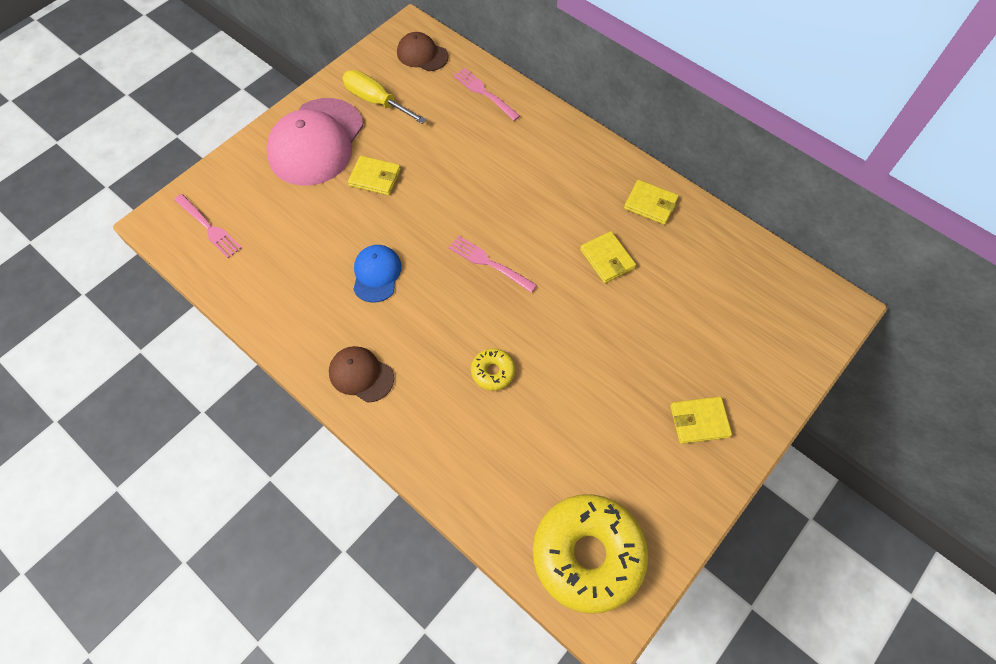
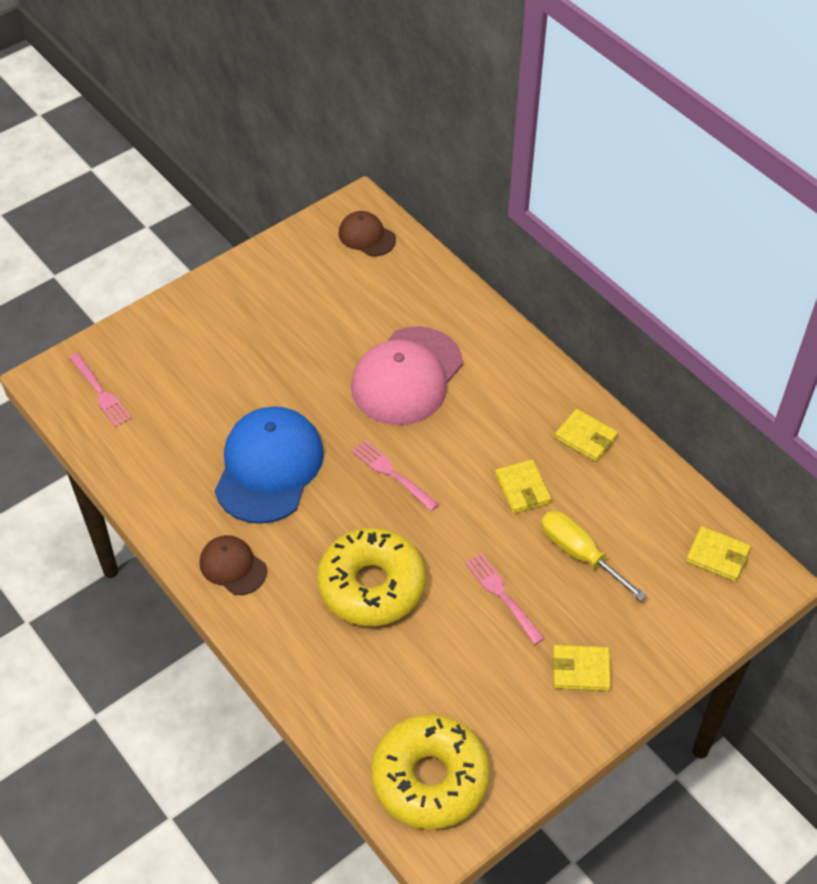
camera: 10 degrees right, 10 degrees down
(316, 142) = (230, 318): pink cap -> pink cap (406, 376)
(375, 177) = (287, 365): yellow wallet -> yellow wallet (717, 556)
(376, 101) = (305, 281): yellow screwdriver -> yellow screwdriver (579, 554)
(376, 274) = (269, 467): blue cap -> blue cap, size x1.93
(484, 93) = (427, 289): pink fork -> pink fork (502, 596)
(493, 372) = (371, 585): yellow donut -> yellow donut, size x2.26

